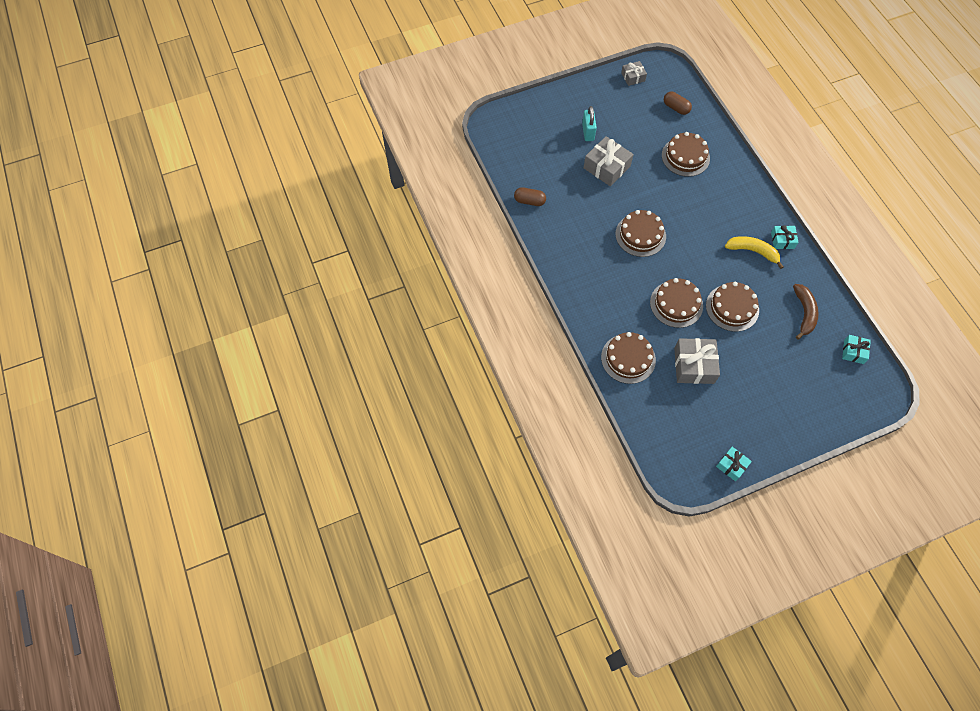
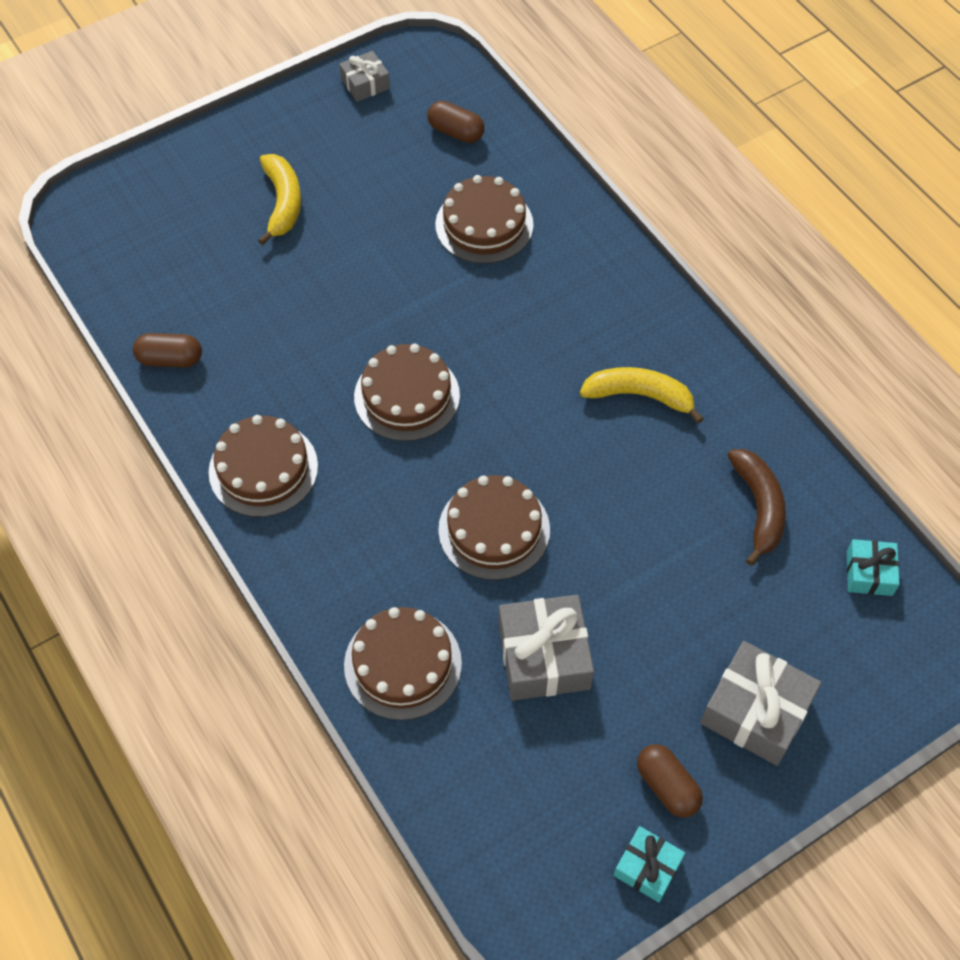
camera: 10 degrees left, 5 degrees down
(588, 132) = (282, 203): turquoise padlock -> yellow banana
(606, 167) = (326, 267): grey gift -> grey gift (756, 711)
(732, 308) = (610, 519): brown cake -> brown cake (263, 469)
(745, 432) = (667, 786): none -> brown capsule
(782, 240) = (696, 364): turquoise gift -> none

